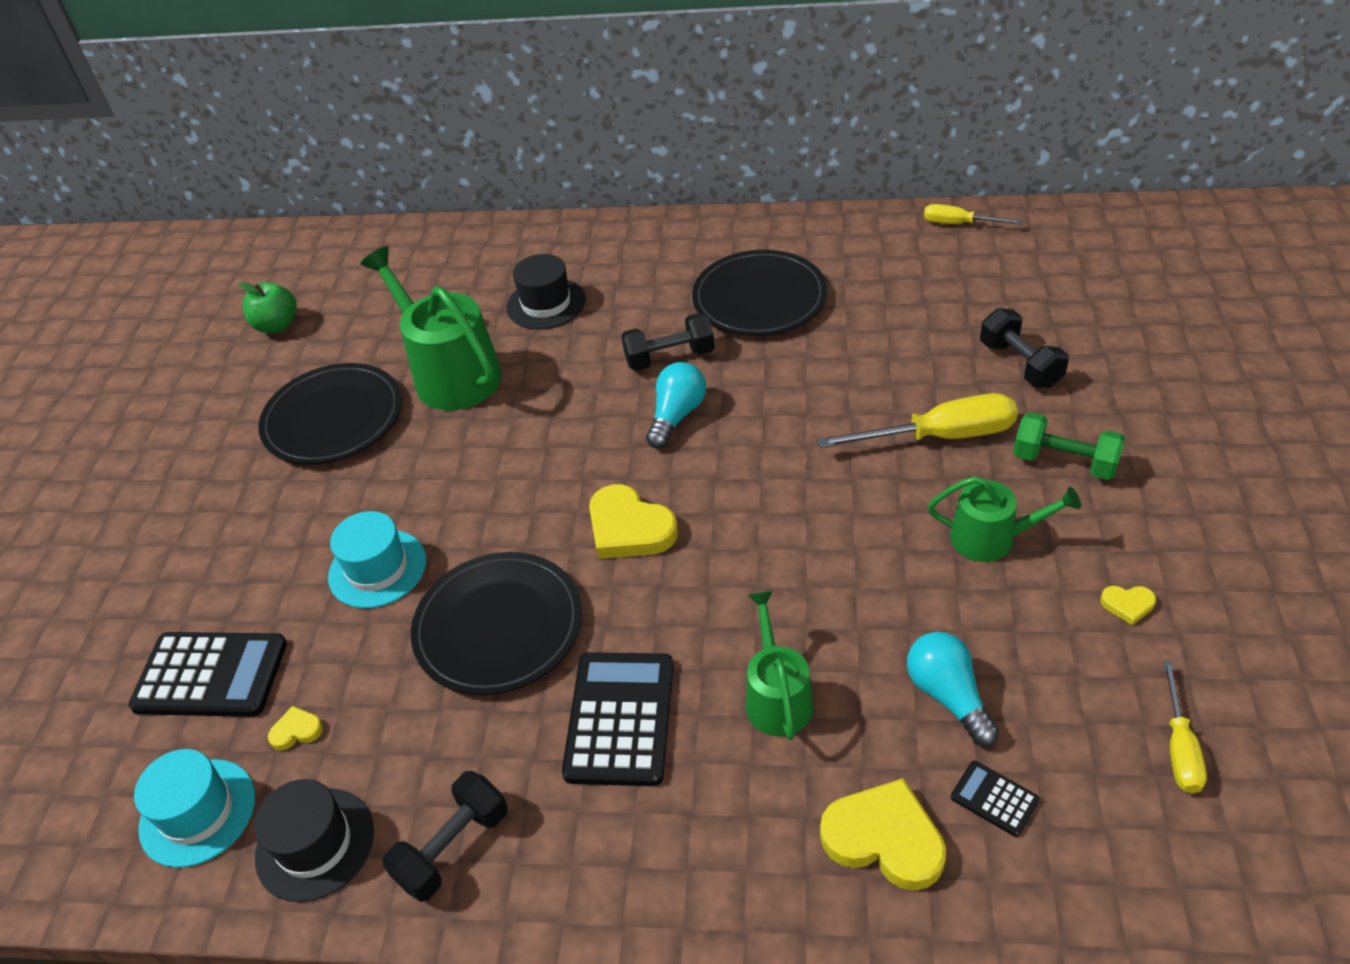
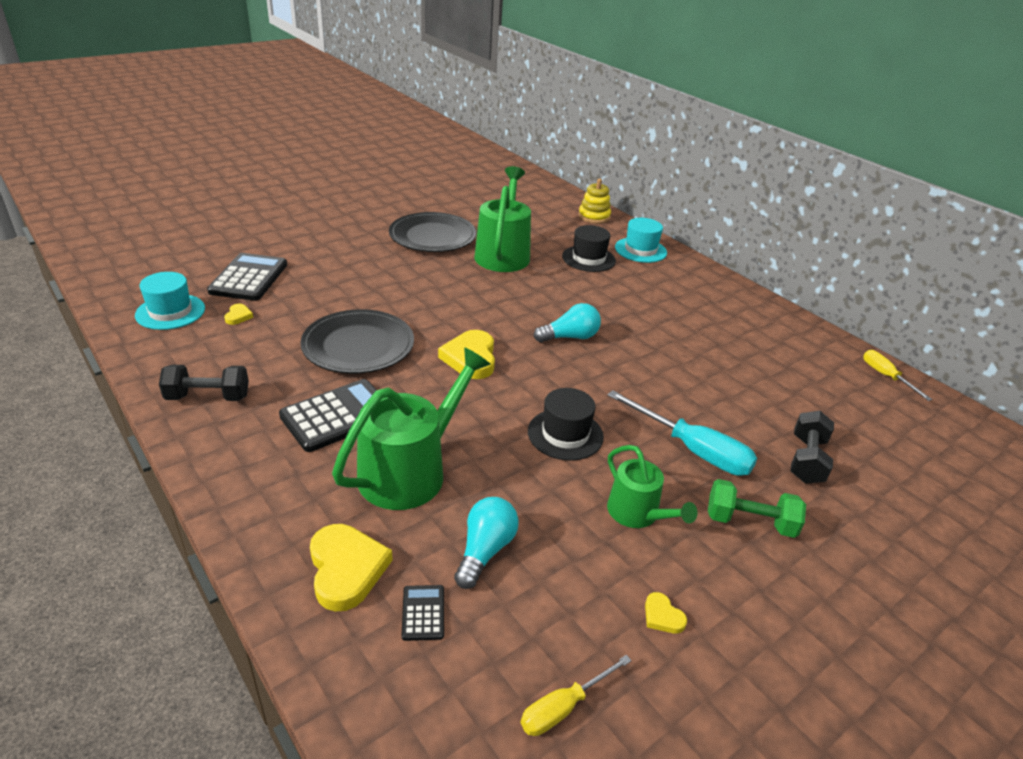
camera: 40 degrees right, 10 degrees down
(211, 675) = (249, 278): black calculator -> black calculator turned 135 degrees counterclockwise
(277, 325) = (469, 195): green apple -> none
(296, 731) = (238, 316): yellow heart -> yellow heart turned 60 degrees clockwise
(315, 844) = (178, 353): black hat -> black hat (565, 434)
(377, 568) = (356, 292): turquoise hat -> turquoise hat (640, 250)
(465, 242) = (594, 216): none -> yellow stacking toy
(669, 357) = (608, 315): black dumbbell -> none
(759, 298) = (698, 326): black plate -> none
(777, 697) = (410, 471): green watering can -> green watering can, size x1.71
(940, 436) = (692, 450): yellow screwdriver -> turquoise screwdriver
(1064, 462) = (750, 522): green dumbbell -> green dumbbell turned 60 degrees counterclockwise

